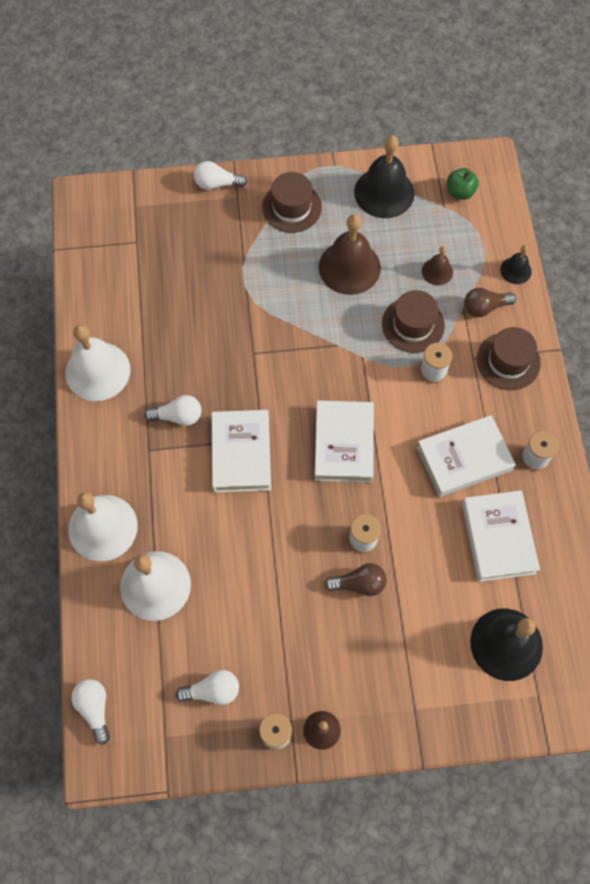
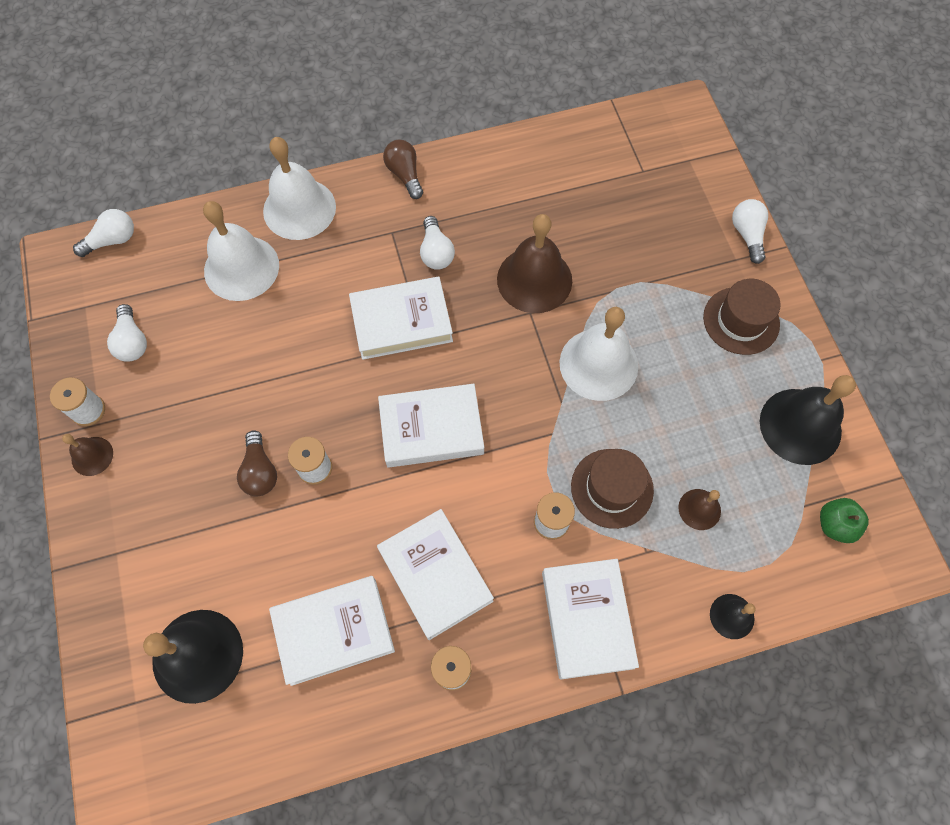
camera: 80 degrees right, 0 degrees up
(97, 371) = (474, 168): white bell -> white bell (598, 364)
(349, 267) = (675, 400): brown bell -> brown bell (534, 279)
(484, 307) = (661, 578): brown light bulb -> brown light bulb (405, 175)
(508, 361) = (587, 619): brown hat -> white book

